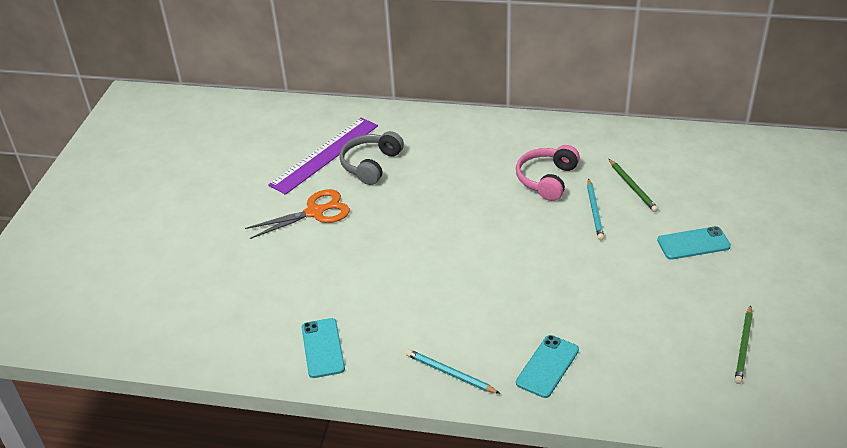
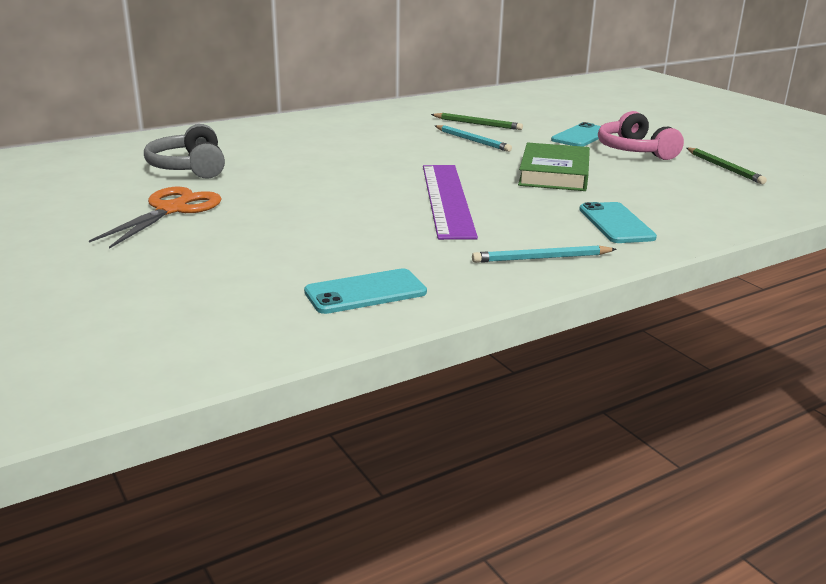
camera: 45 degrees left, 15 degrees down
(323, 348) = (365, 292): turquoise phone -> turquoise phone turned 60 degrees counterclockwise
(324, 155) = (115, 174): purple ruler -> purple ruler (446, 199)
(547, 179) = (397, 136): pink headphones -> pink headphones (634, 151)
(592, 286) = (554, 174): none -> green book

